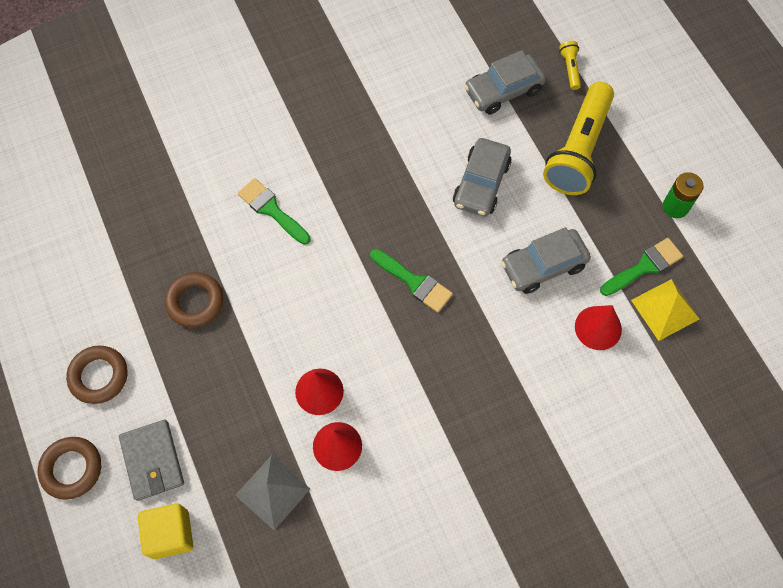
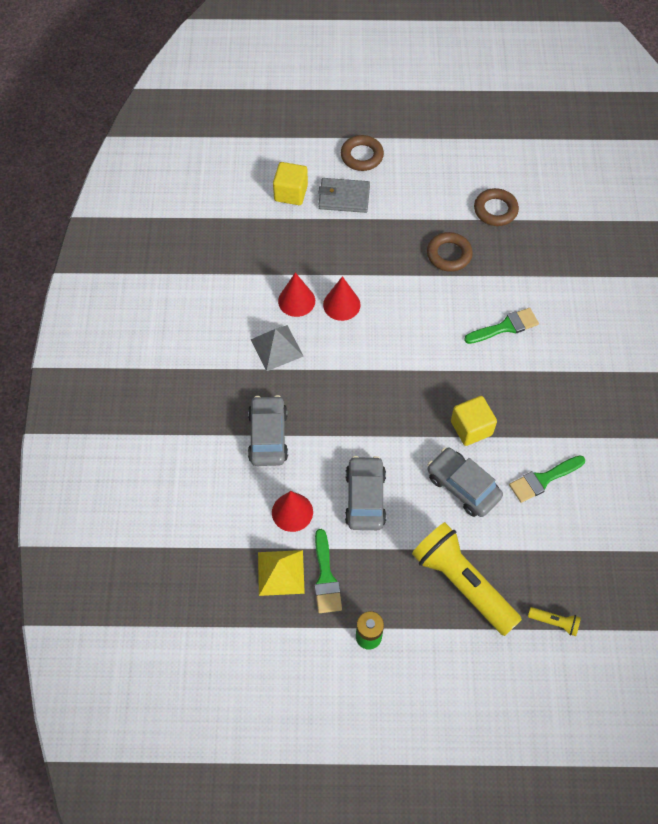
camera: 115 degrees right, 5 degrees down
(99, 376) = (419, 186): brown ring -> brown ring (495, 210)
(272, 492) = (286, 254): grey pyramid -> grey pyramid (277, 347)
(412, 199) = (471, 428): none -> yellow cube
(414, 282) = (396, 398): green brush -> green brush (543, 479)
(503, 90) = (552, 550): grey car -> grey car (268, 436)

